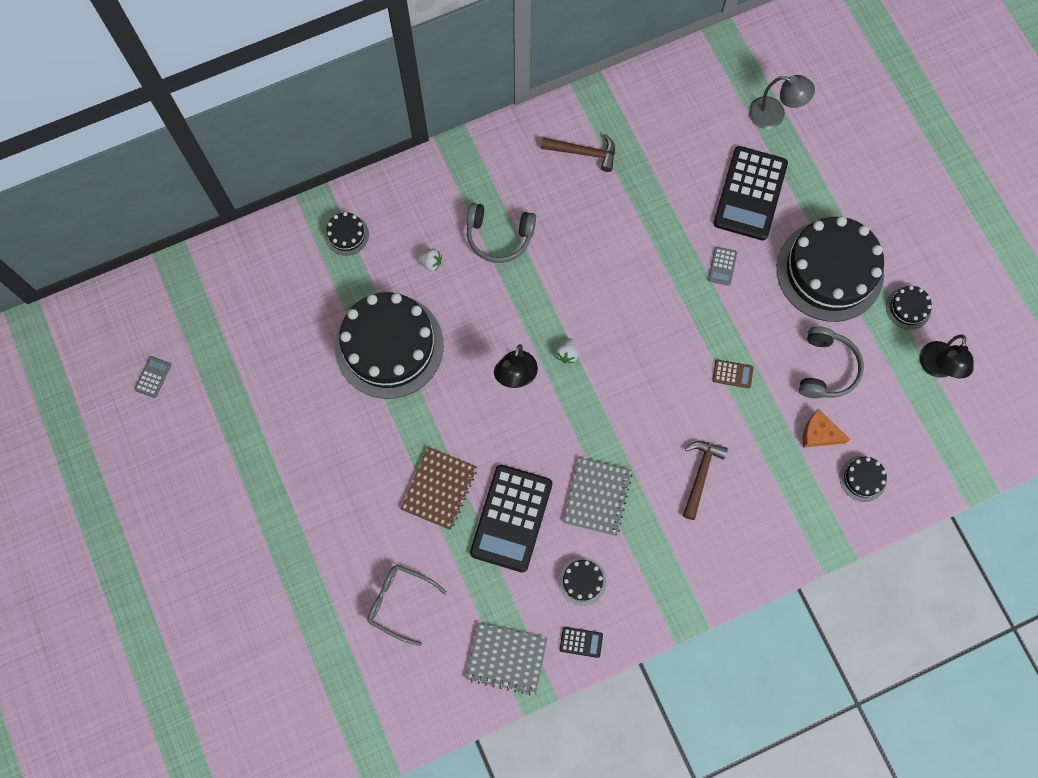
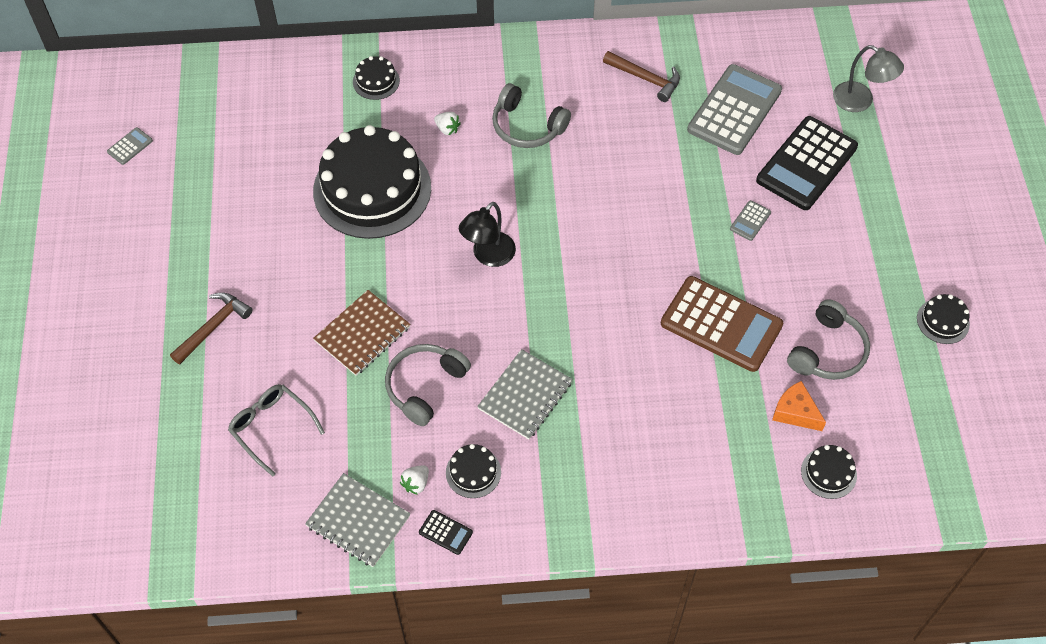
camera: 20 degrees right, 15 degrees down
(511, 518) = (424, 386): black calculator -> grey headphones
(567, 354) = (551, 251): white strawberry -> white strawberry (416, 483)
(671, 160) = (734, 110): none -> grey calculator
(700, 475) = (646, 410): brown hammer -> brown hammer (213, 327)
(732, 374) = (721, 324): brown calculator -> brown calculator, size x2.46
(829, 271) = (867, 259): black cake -> none
(936, 367) = (955, 389): black lamp -> none

